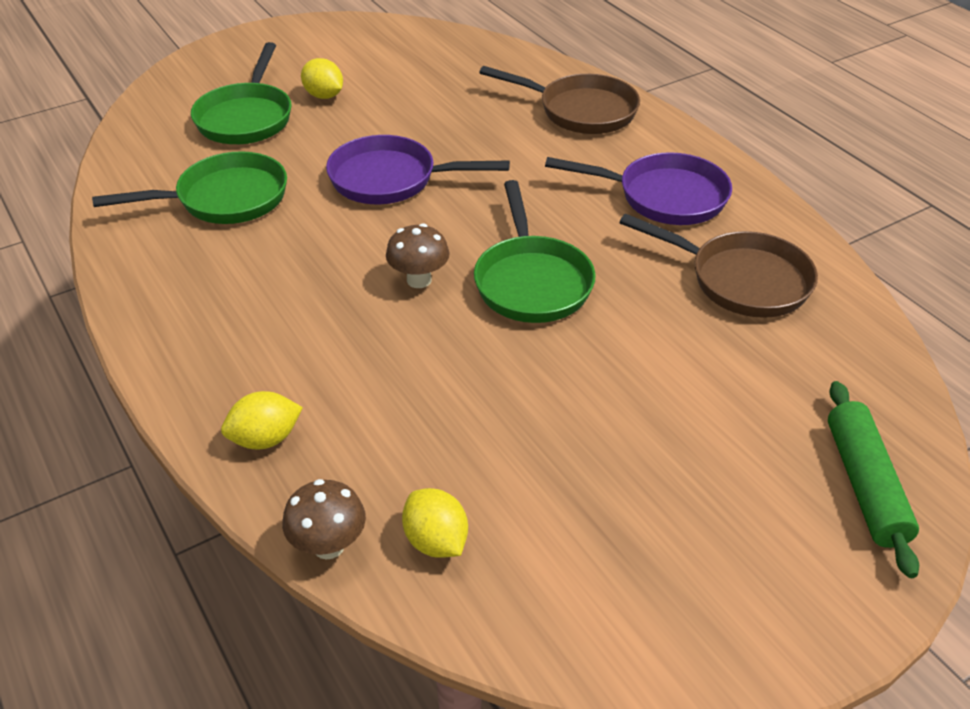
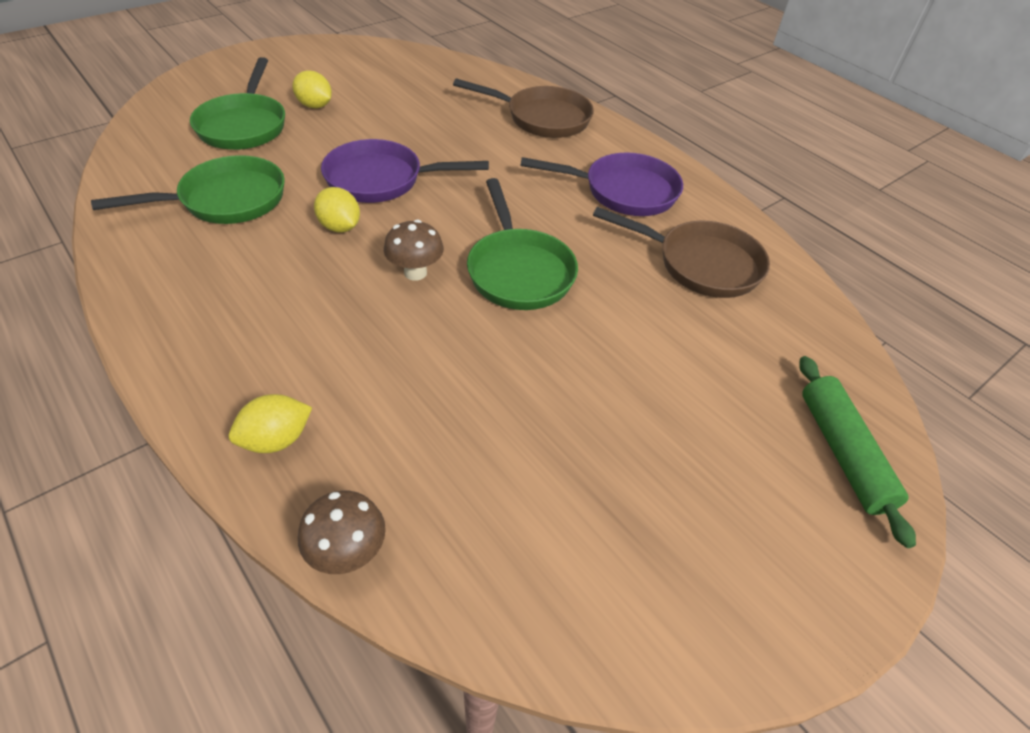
camera: 10 degrees left, 5 degrees up
(436, 541) = (456, 540): yellow lemon -> yellow lemon (340, 227)

